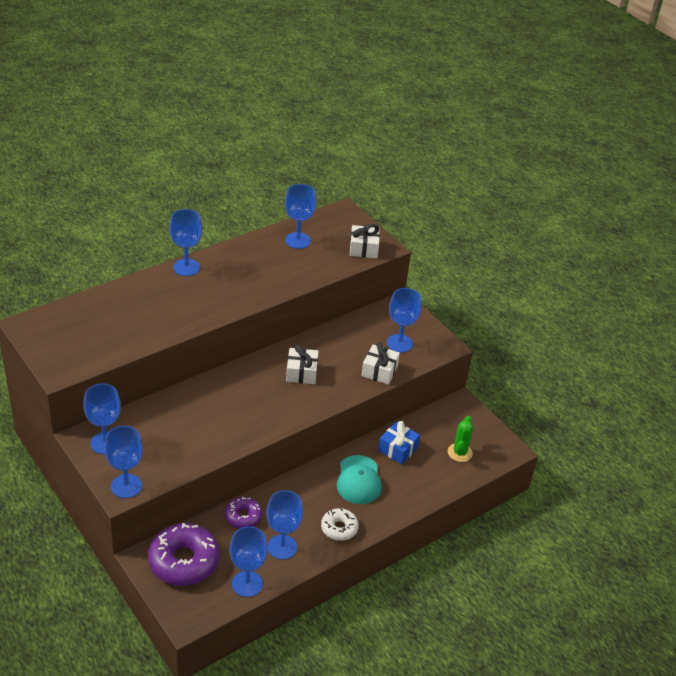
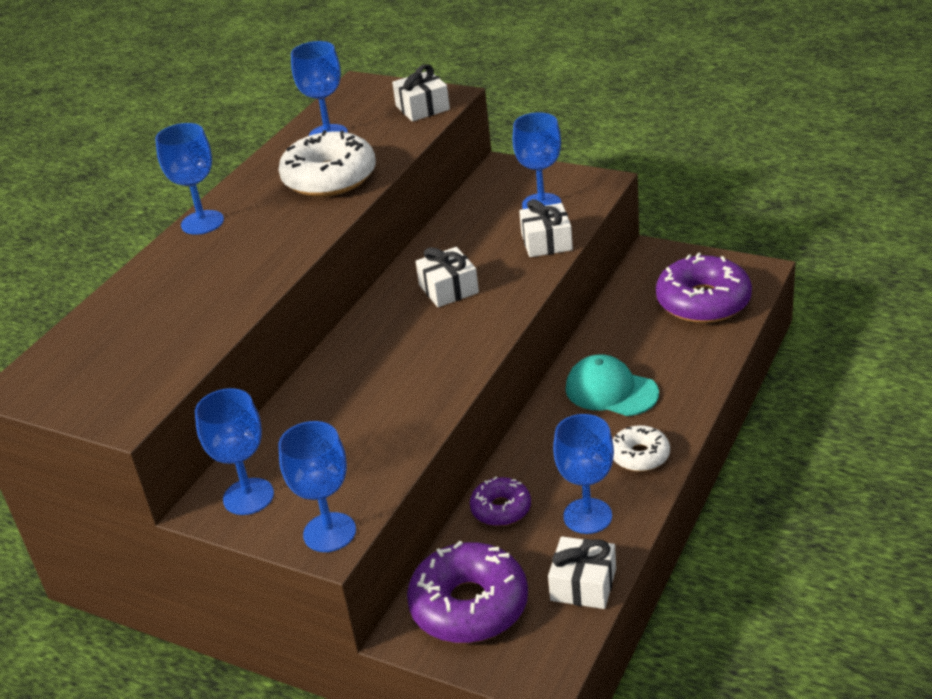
camera: 20 degrees left, 5 degrees down
(247, 584) = (583, 584): blue goblet -> white gift
(273, 272) = (329, 178): none -> white donut
(359, 480) = (611, 391): turquoise cap -> turquoise cap turned 150 degrees clockwise
(397, 449) = (625, 334): blue gift -> none
(460, 452) = (703, 302): green cactus -> purple donut

